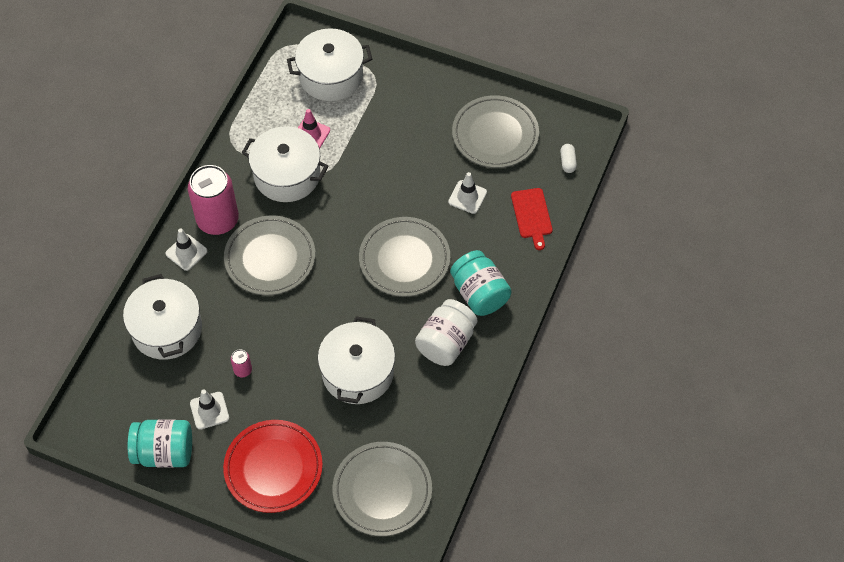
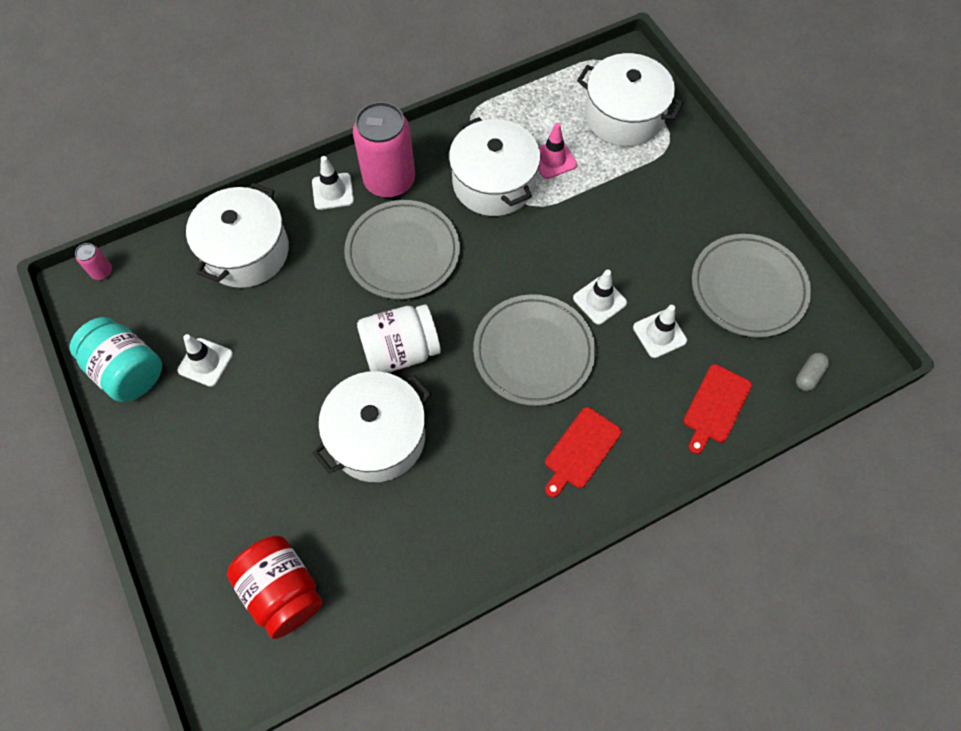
camera: 40 degrees right, 5 degrees up
(243, 370) = (273, 345): pink can -> pink can (102, 272)
(273, 468) = (205, 472): red plate -> none
(382, 490) = (282, 591): grey plate -> red jar
(416, 202) = (599, 300): none -> white traffic cone
(446, 342) = (497, 477): white jar -> white jar (401, 351)
(479, 293) = (581, 450): turquoise jar -> red cutting board
(567, 162) = (808, 375): white capsule -> grey capsule

